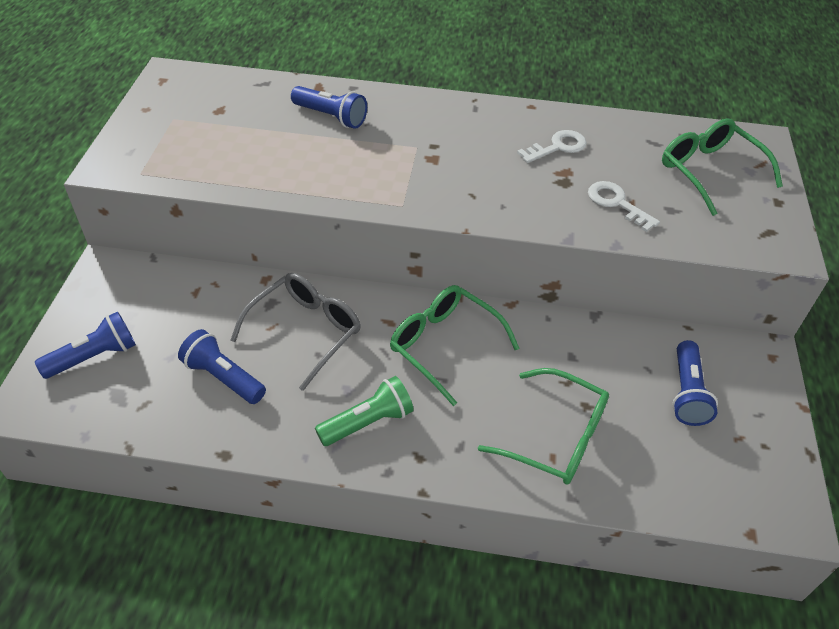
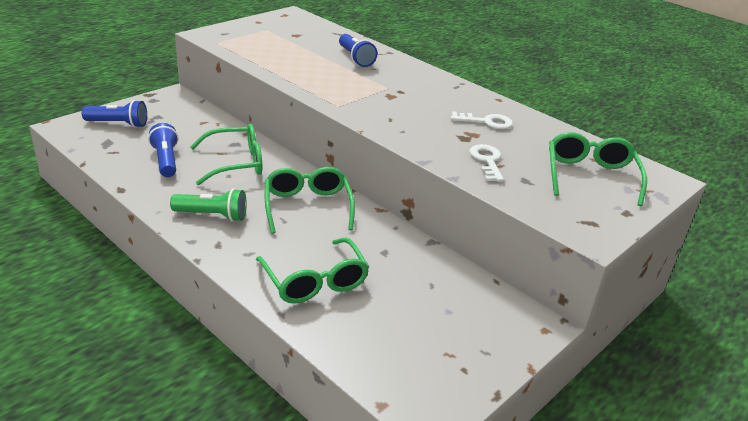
camera: 35 degrees right, 15 degrees down
(305, 332) = (235, 163): grey glasses -> green glasses
(686, 393) = (443, 311): blue flashlight -> none

